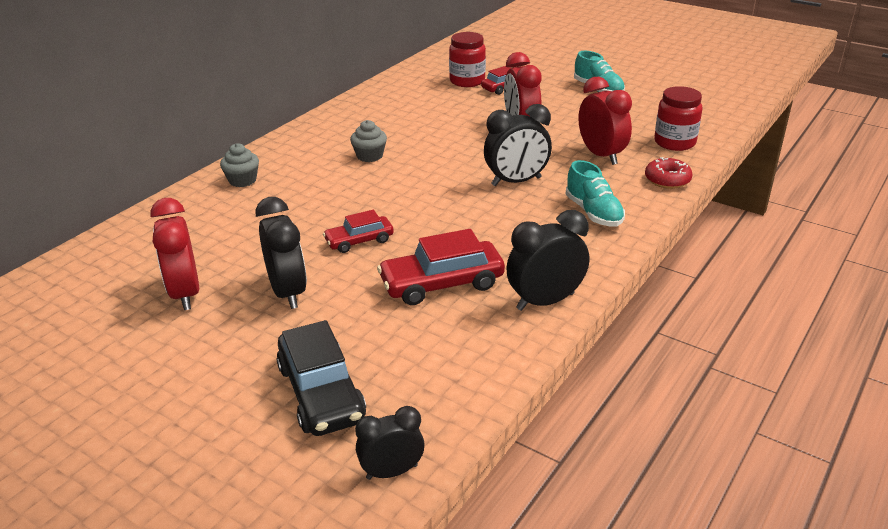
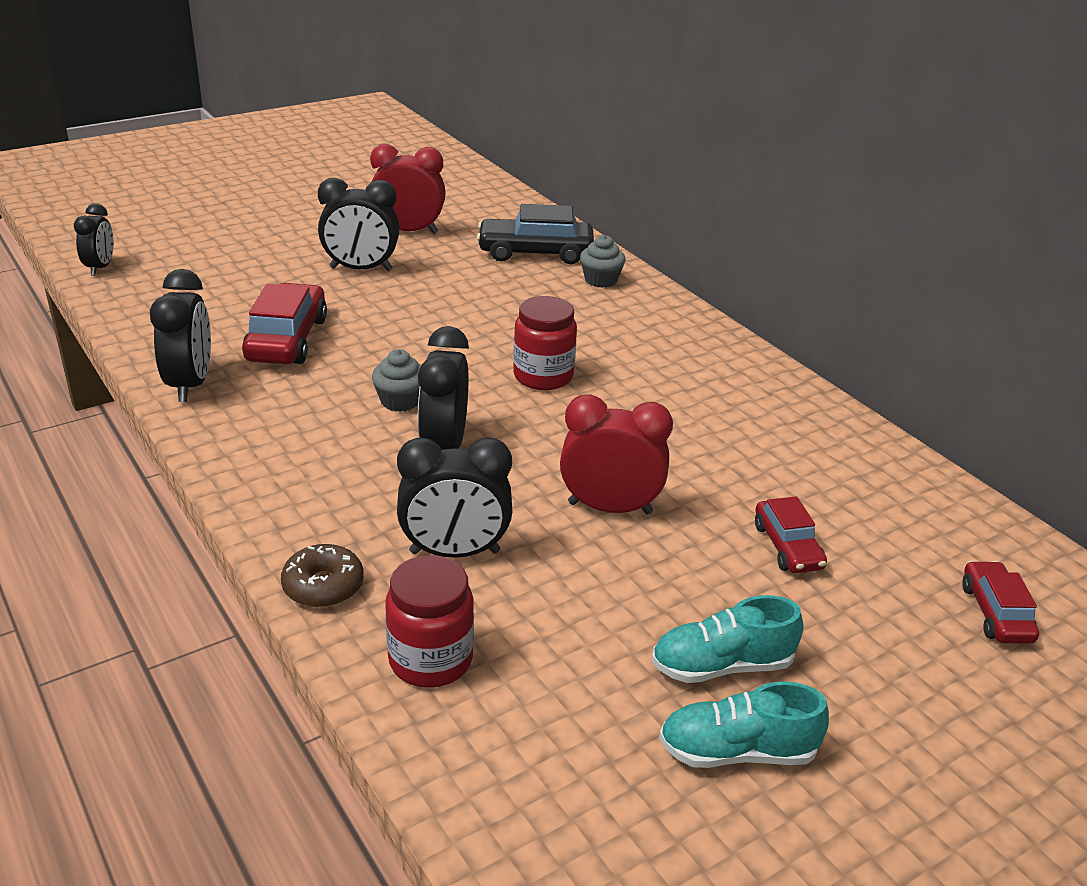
camera: 110 degrees right, 0 degrees up
(321, 393) = (213, 260): black car -> black car (535, 252)
(359, 241) = (411, 316): red car -> red car (996, 613)
(369, 156) = (604, 362): grey cupcake -> grey cupcake (400, 401)
(467, 81) = (836, 513): red jar -> red jar (543, 376)
(593, 213) = (310, 479): turquoise shoe -> turquoise shoe (737, 751)
(601, 155) = (455, 552): red clock -> black clock
(667, 180) = (323, 586): red donut -> brown donut

